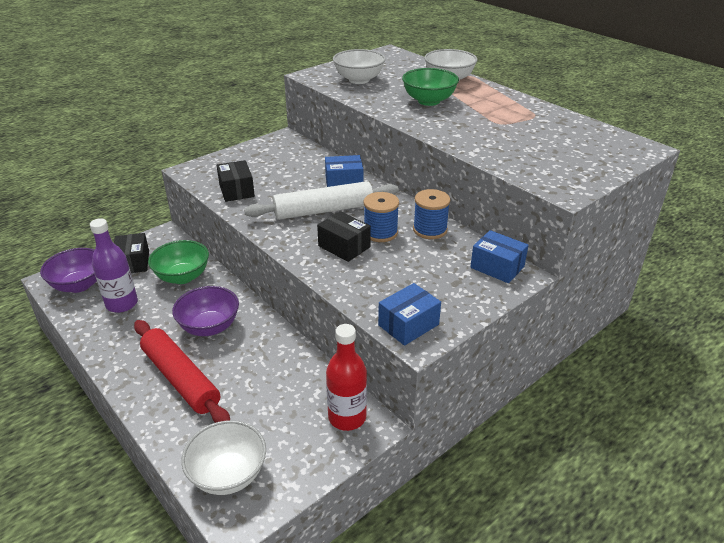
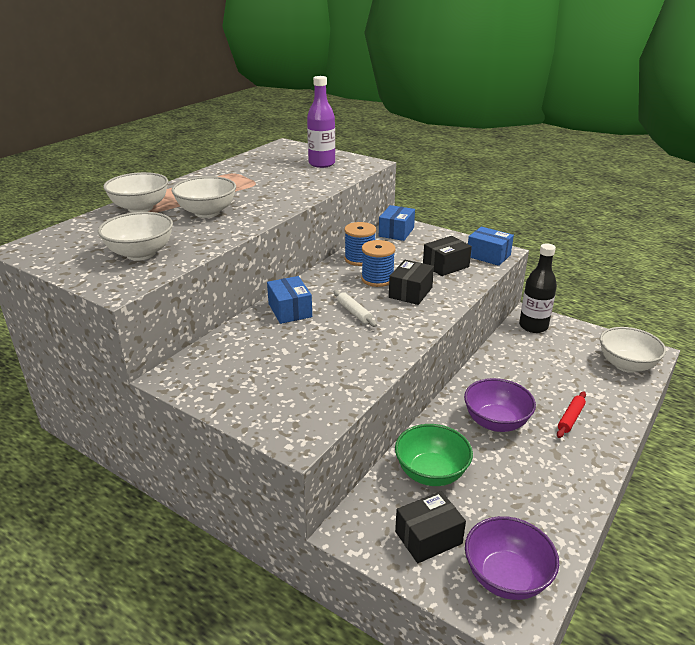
camera: 105 degrees left, 5 degrees down
(122, 304) = (510, 509): purple bottle -> purple bottle (321, 164)
(181, 378) = (570, 418): red rolling pin -> red rolling pin, size x0.46
(236, 190) = (338, 379): black box -> black box (446, 266)
(323, 210) = (354, 312): white rolling pin -> white rolling pin, size x0.46
(347, 417) = (533, 326): red bottle -> black bottle
(429, 101) = (207, 212): green bowl -> white bowl

